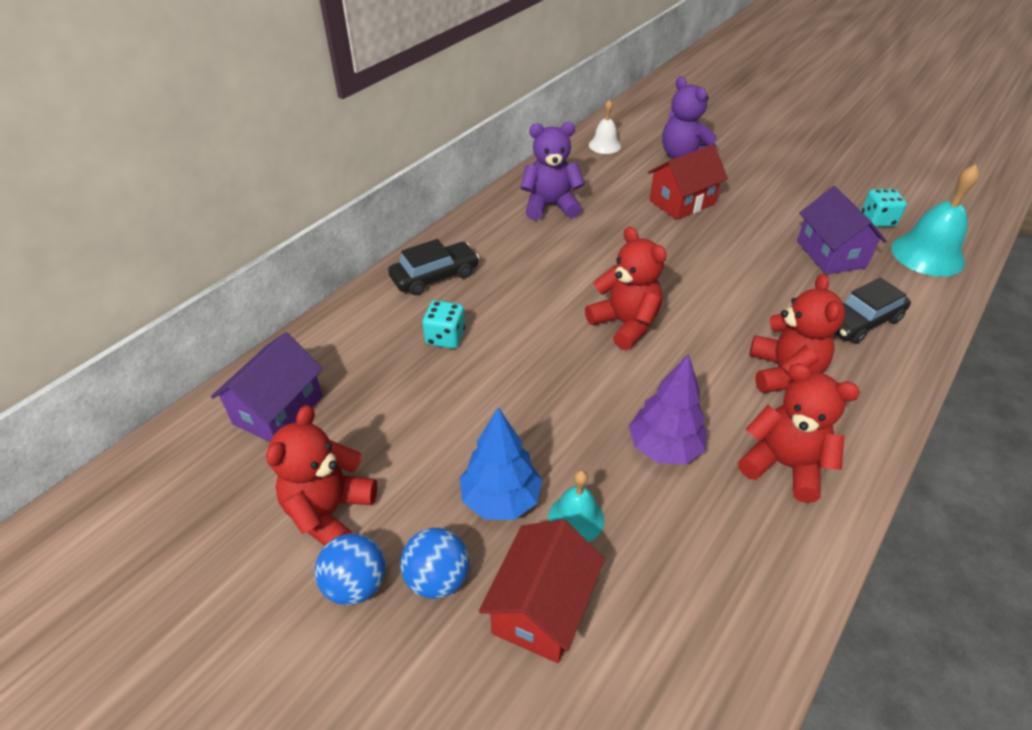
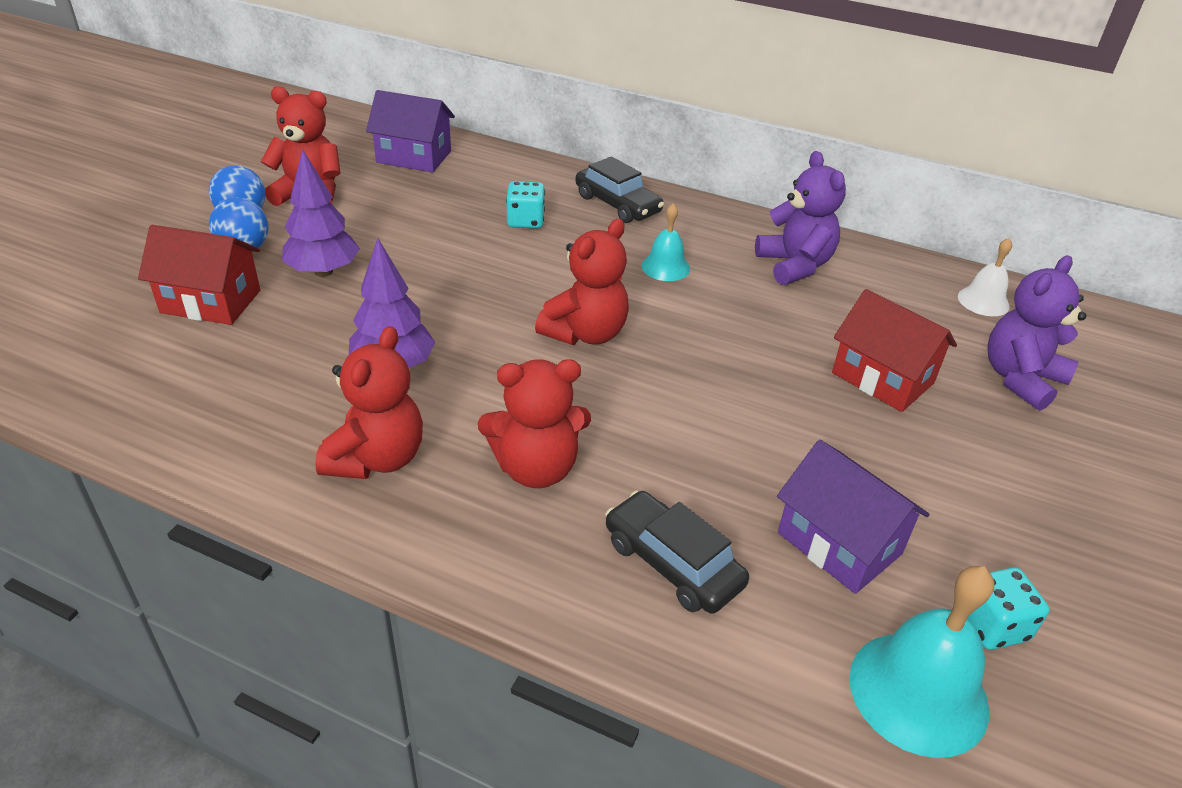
camera: 75 degrees right, 5 degrees down
(501, 499) = (324, 271): blue tree -> purple tree
(576, 518) = (302, 314): turquoise bell -> turquoise bell (665, 267)
(830, 254) = (839, 543): purple house -> purple house turned 75 degrees clockwise

